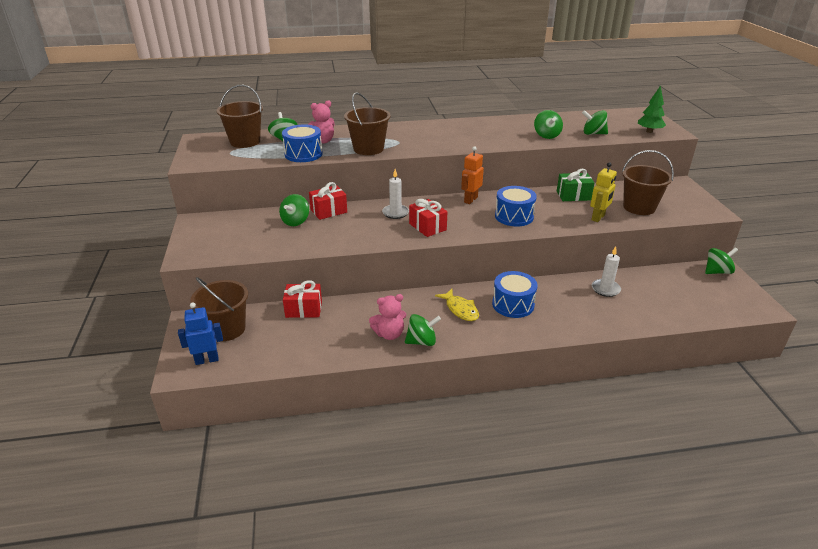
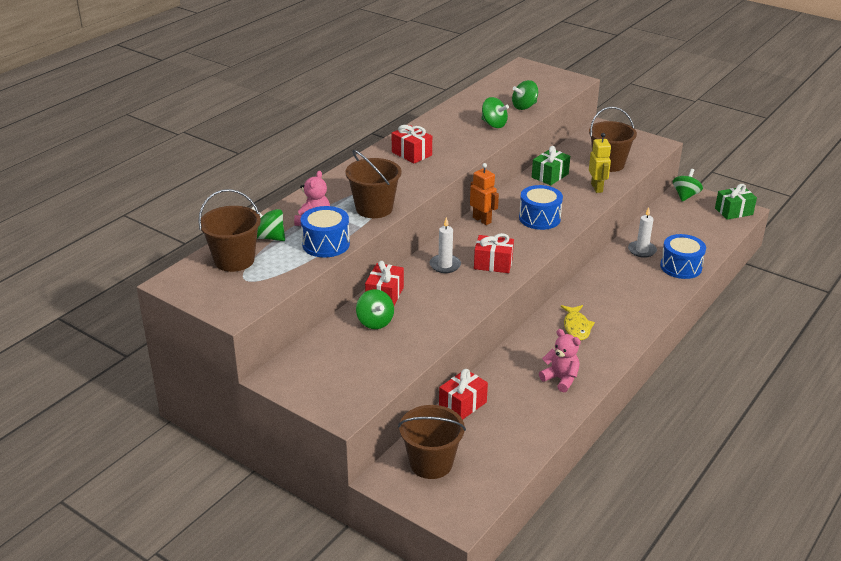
camera: 45 degrees left, 0 degrees up
(207, 360) = (463, 496): blue robot -> none
(389, 334) = (560, 379): pink teddy bear -> pink teddy bear turned 75 degrees counterclockwise
(422, 341) = (591, 369): green spinning top -> none
(454, 131) = (411, 154): none -> red gift
(460, 309) = (576, 327): yellow fish -> yellow fish turned 75 degrees clockwise
(470, 200) = (482, 220): orange robot -> orange robot turned 150 degrees clockwise
(513, 304) = (604, 300): blue drum -> blue drum (681, 267)
(649, 131) = (559, 86): green tree -> none
(750, 304) = (733, 211): none -> green gift

